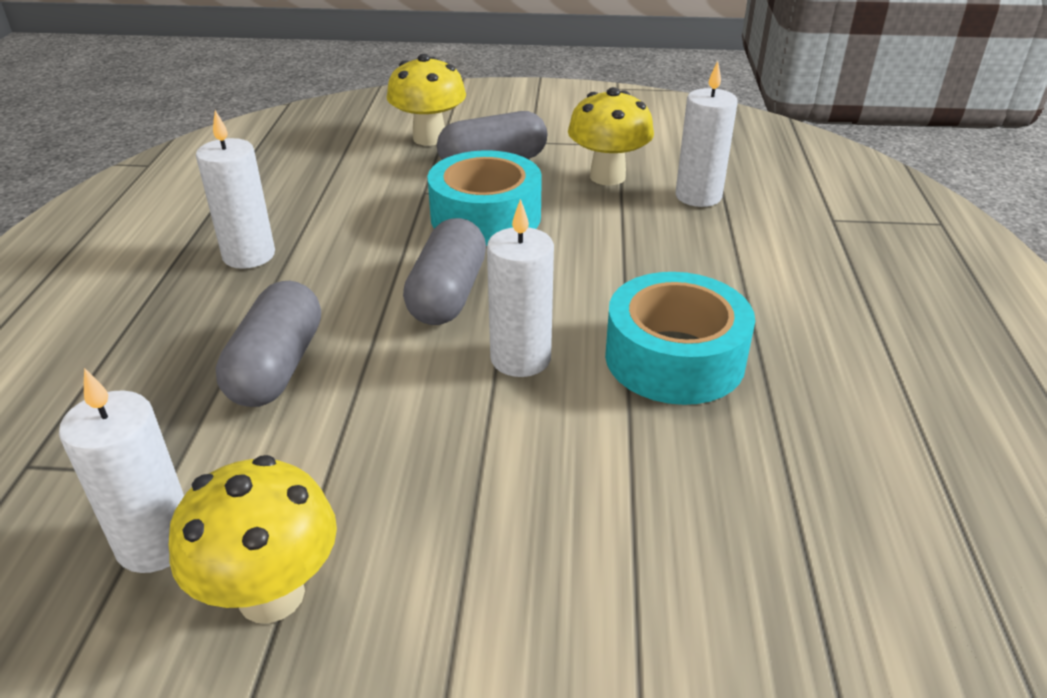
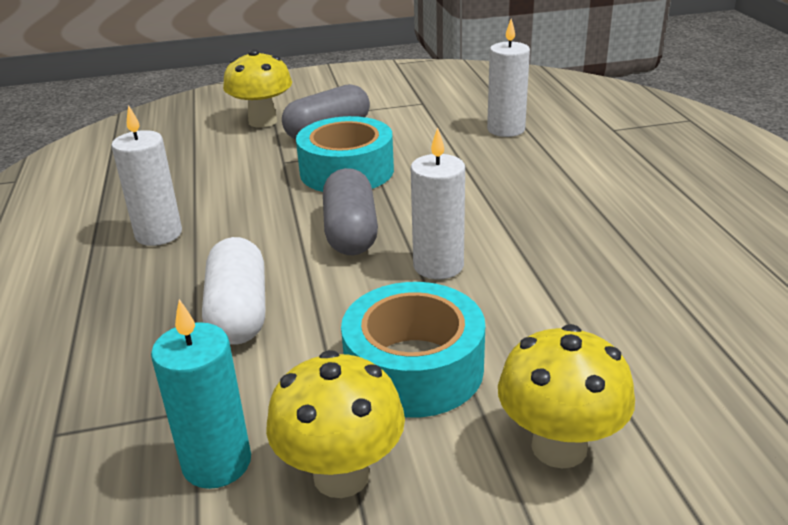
camera: 15 degrees left, 5 degrees down
(156, 543) = (217, 463): white candle -> turquoise candle
(277, 367) = (238, 312): grey capsule -> white capsule
(607, 177) = (427, 127): yellow mushroom -> yellow mushroom (559, 447)
(674, 358) = (555, 242): turquoise tape -> turquoise tape (414, 368)

